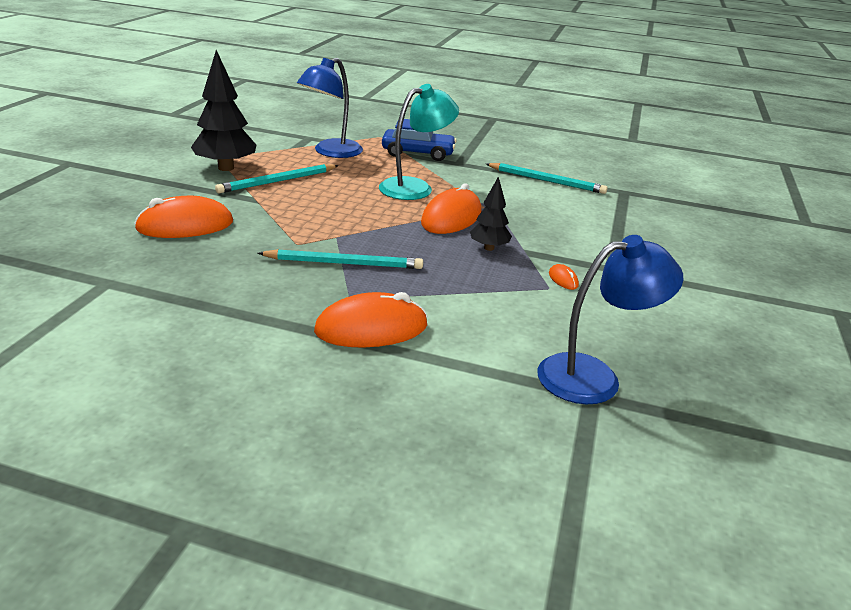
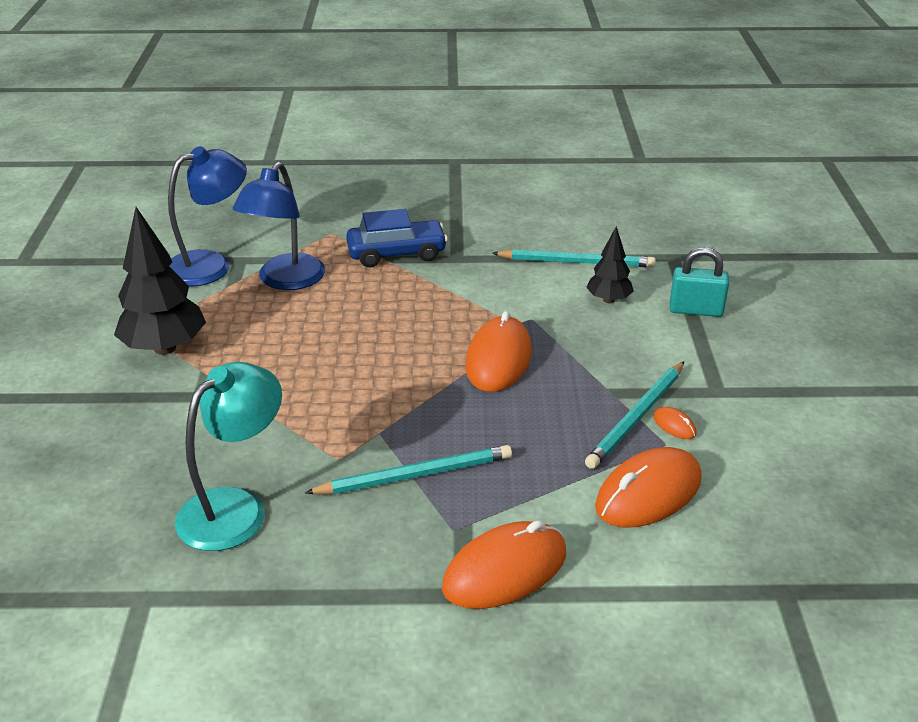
camera: 15 degrees left, 5 degrees up
(185, 226) = (179, 469): orange mouse -> orange mouse (648, 493)
(278, 181) = (249, 355): turquoise pencil -> turquoise pencil (637, 417)
(415, 187) = (427, 317): turquoise lamp -> turquoise lamp (235, 508)
(489, 248) = (567, 398): black tree -> black tree (608, 300)
(594, 376) = (775, 564): blue lamp -> blue lamp (211, 265)
(623, 222) = (695, 310): none -> turquoise padlock

